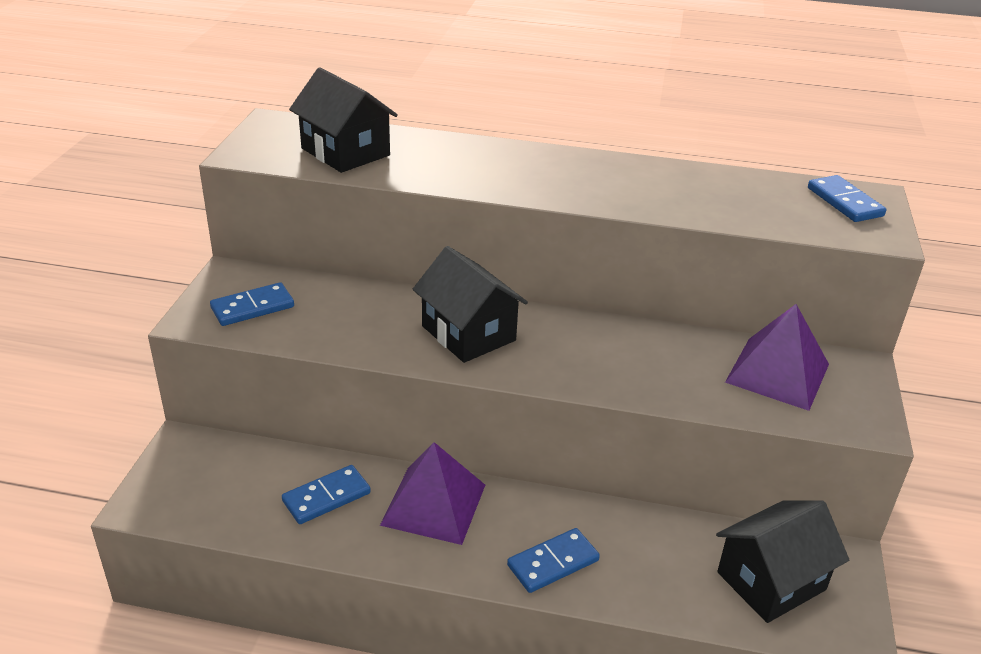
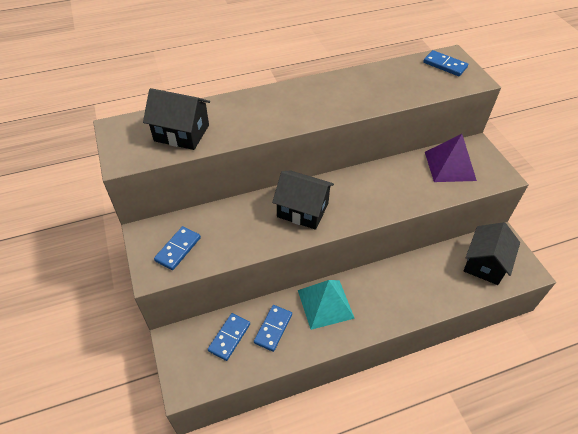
camera: 30 degrees left, 15 degrees up
(433, 504) = (325, 304): purple pyramid -> turquoise pyramid
(553, 563) = (398, 305): blue domino -> blue domino (229, 337)

